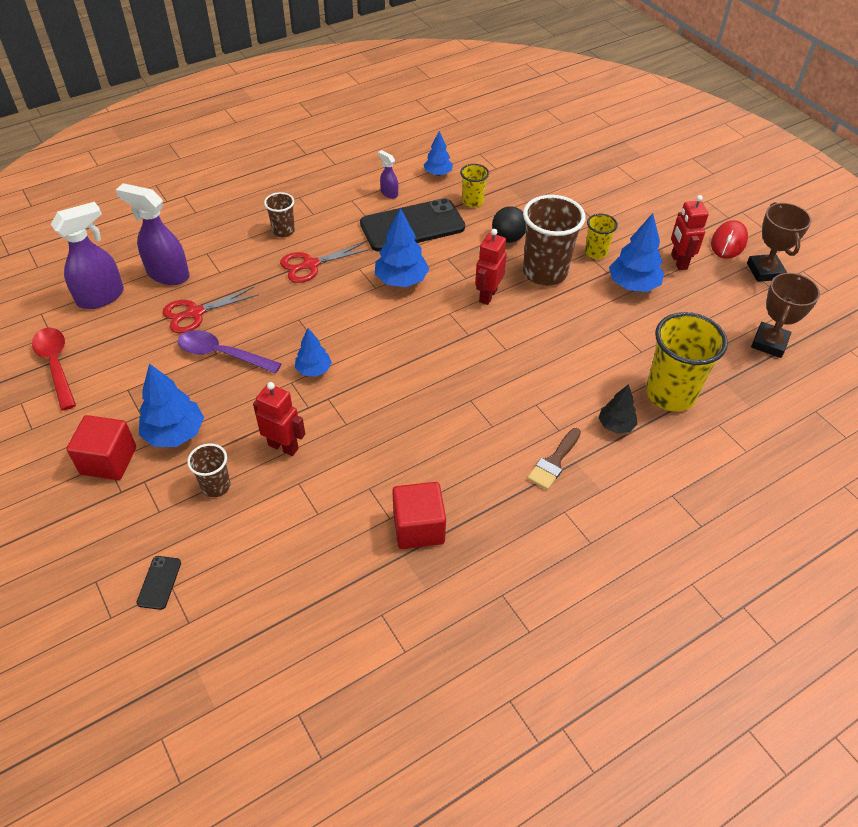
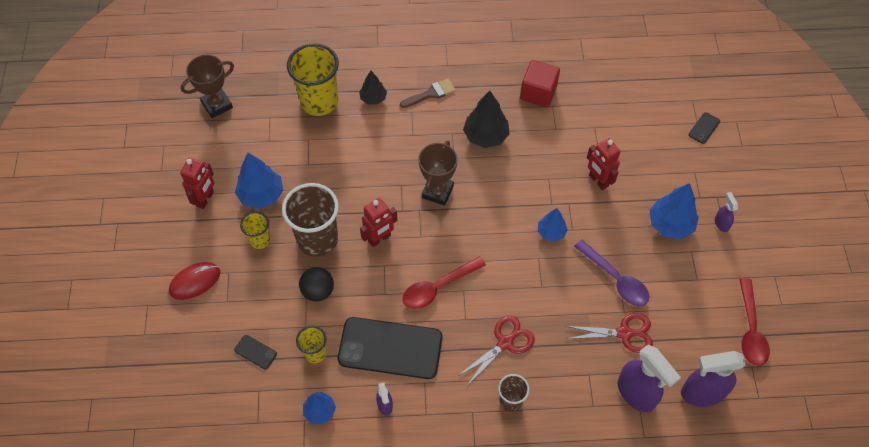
camera: 150 degrees left, 10 degrees up
(108, 460) = (721, 223): red cube -> purple spray bottle
(216, 486) = (653, 172): brown cup -> none
(311, 265) = (505, 343): red scissors -> red scissors turned 45 degrees counterclockwise
(401, 280) = (438, 287): blue tree -> red spoon
(450, 440) = (485, 136): none -> black tree
(521, 186) = (255, 352): none -> black phone
(728, 242) = (146, 199): red mouse -> red mouse (195, 281)
(765, 271) = (151, 159): brown trophy -> brown trophy (437, 191)

